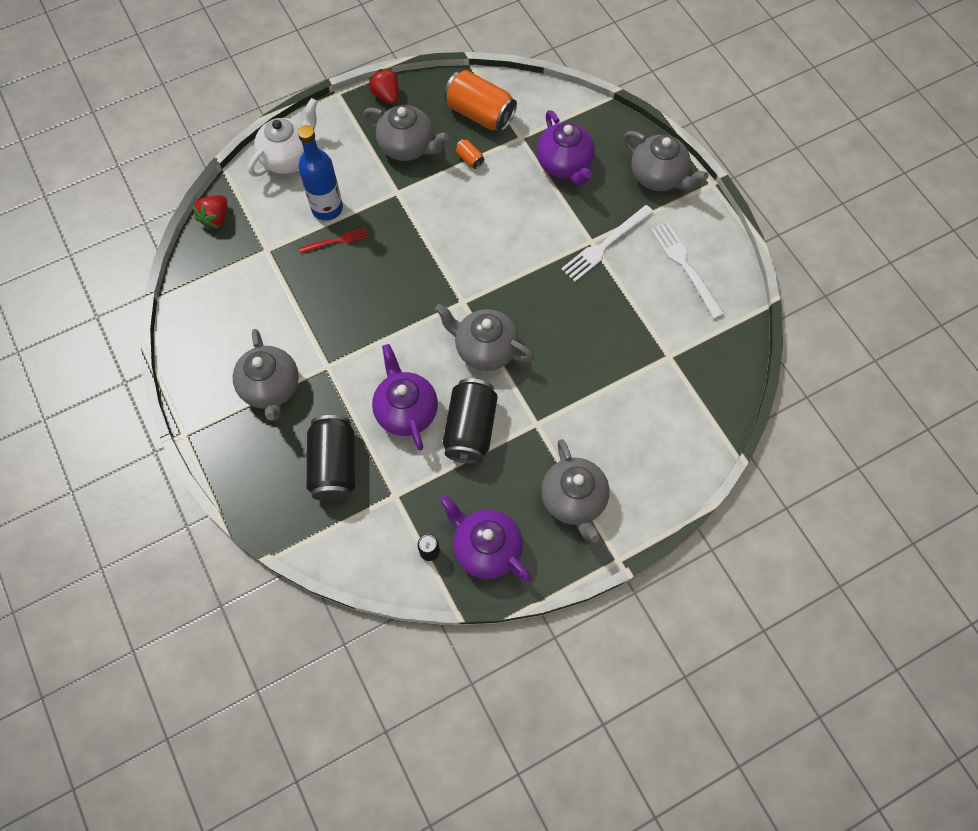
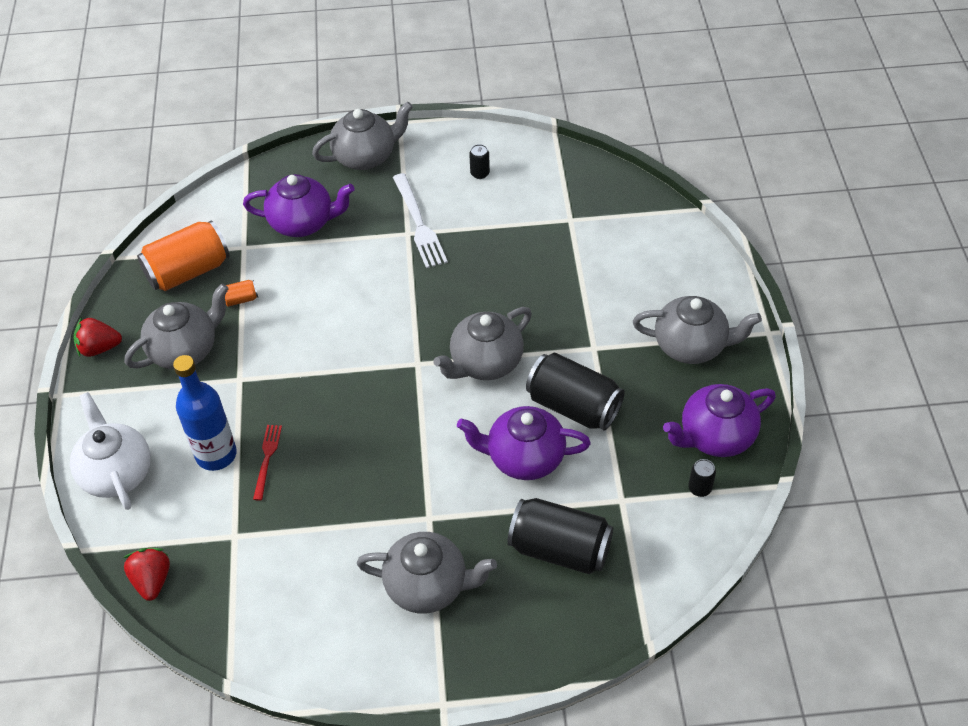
camera: 65 degrees left, 15 degrees down
(216, 218) = (152, 580): red strawberry -> red strawberry turned 150 degrees counterclockwise
(685, 267) = (480, 173): white fork -> black can

